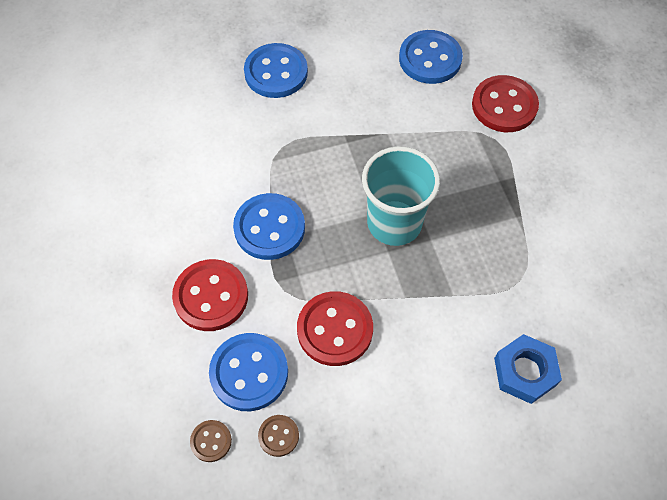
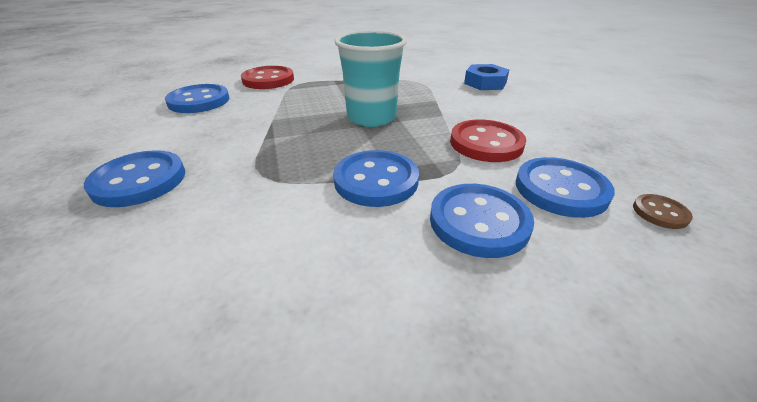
camera: 90 degrees left, 25 degrees down
(211, 296) = (479, 222): red button -> blue button
(278, 436) = (612, 170): brown button -> none

